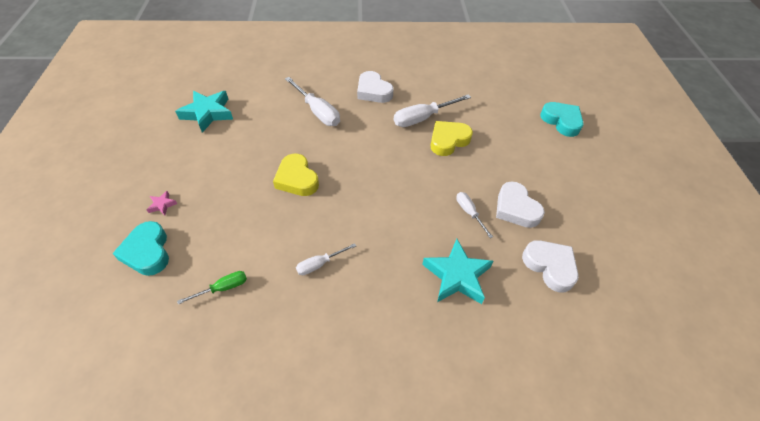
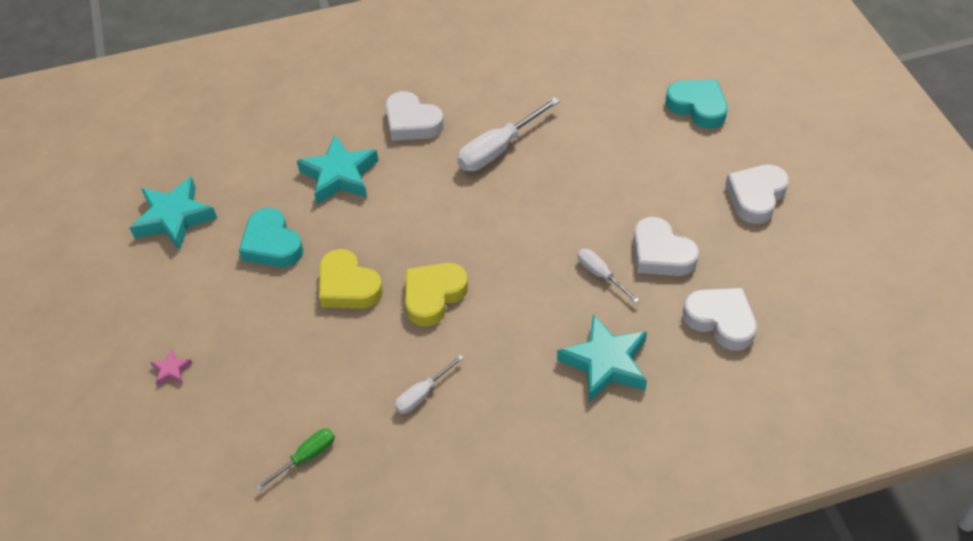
camera: 10 degrees left, 0 degrees up
(147, 252) = (182, 438): turquoise heart -> turquoise heart (272, 244)
(317, 112) = (340, 175): white screwdriver -> turquoise star
(448, 140) = (544, 176): yellow heart -> yellow heart (433, 296)
(592, 186) = (756, 196): none -> white heart

